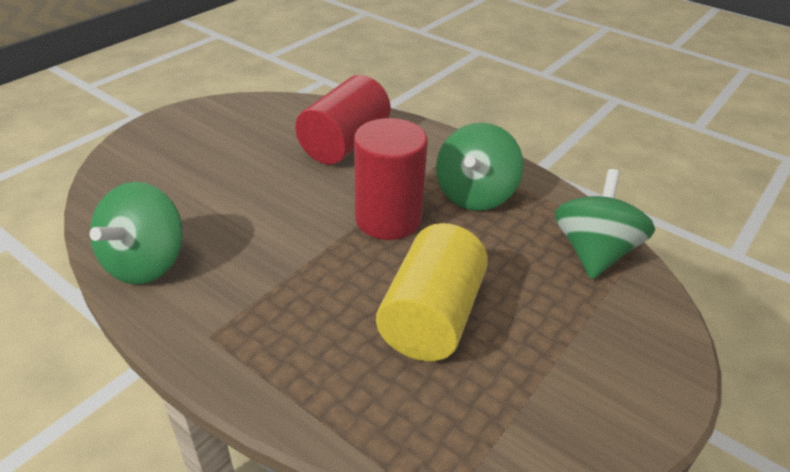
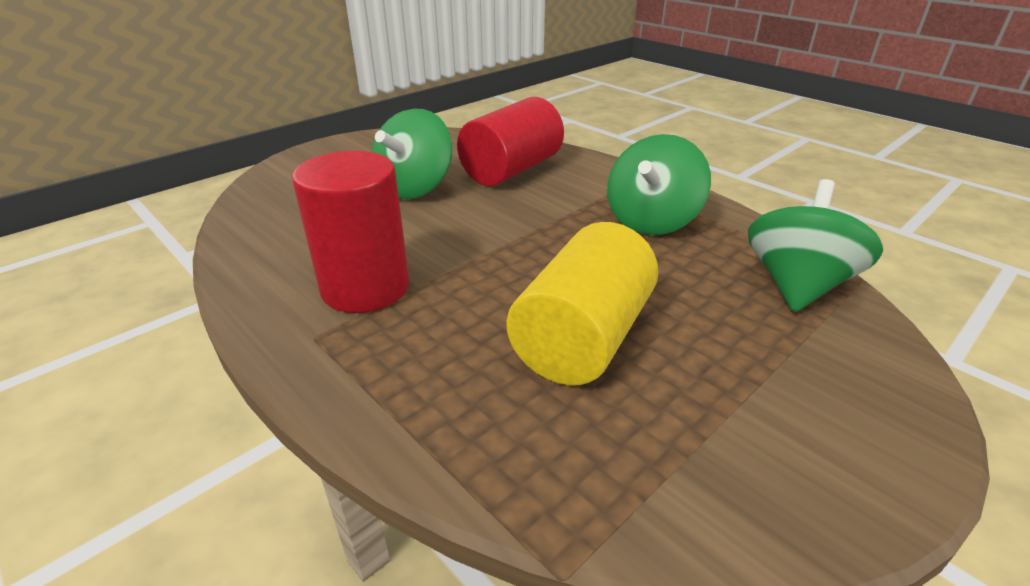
camera: 10 degrees right, 5 degrees down
(146, 263) = (268, 262): green spinning top -> green spinning top (415, 188)
(388, 219) = (547, 238): red cylinder -> red cylinder (365, 287)

